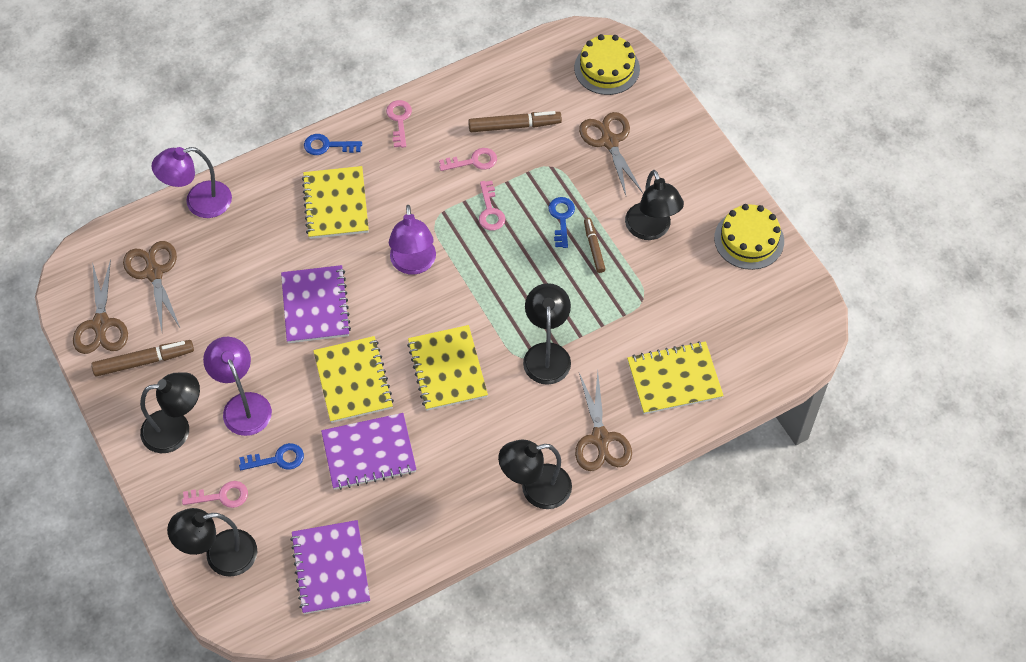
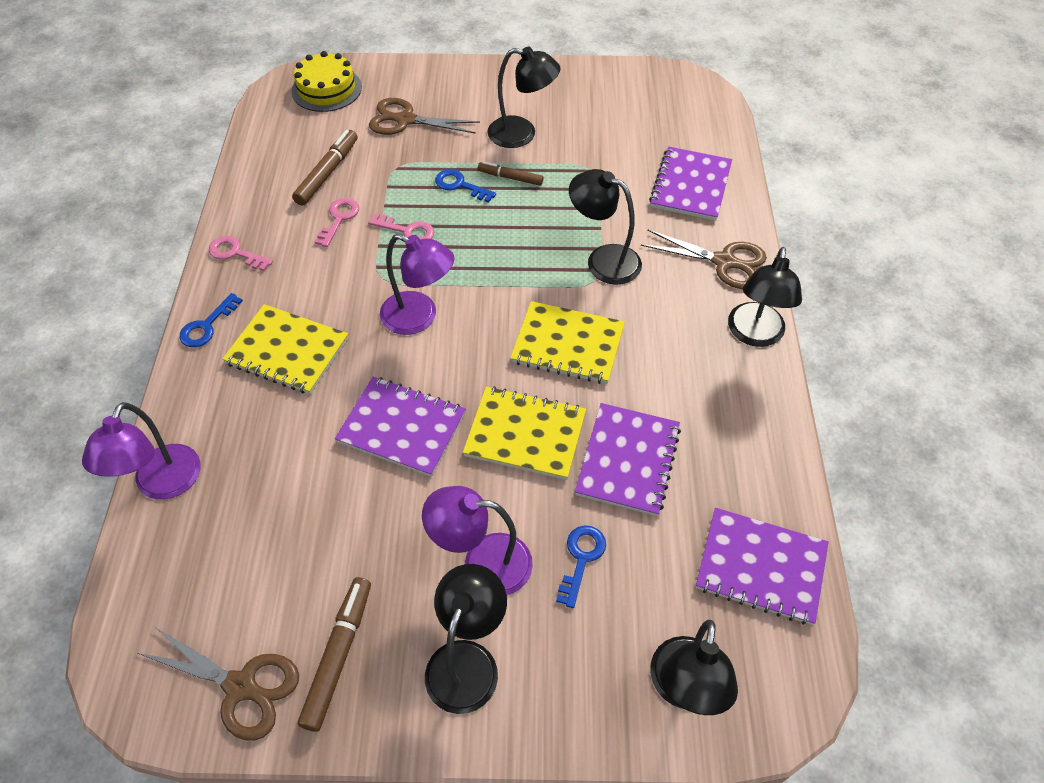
camera: 60 degrees left, 5 degrees down
(154, 273) = (218, 582): brown scissors -> none
(221, 496) = (597, 648): pink key -> none
(674, 379) = (690, 186): yellow notebook -> purple notebook
(749, 239) = (580, 83): yellow cake -> none

